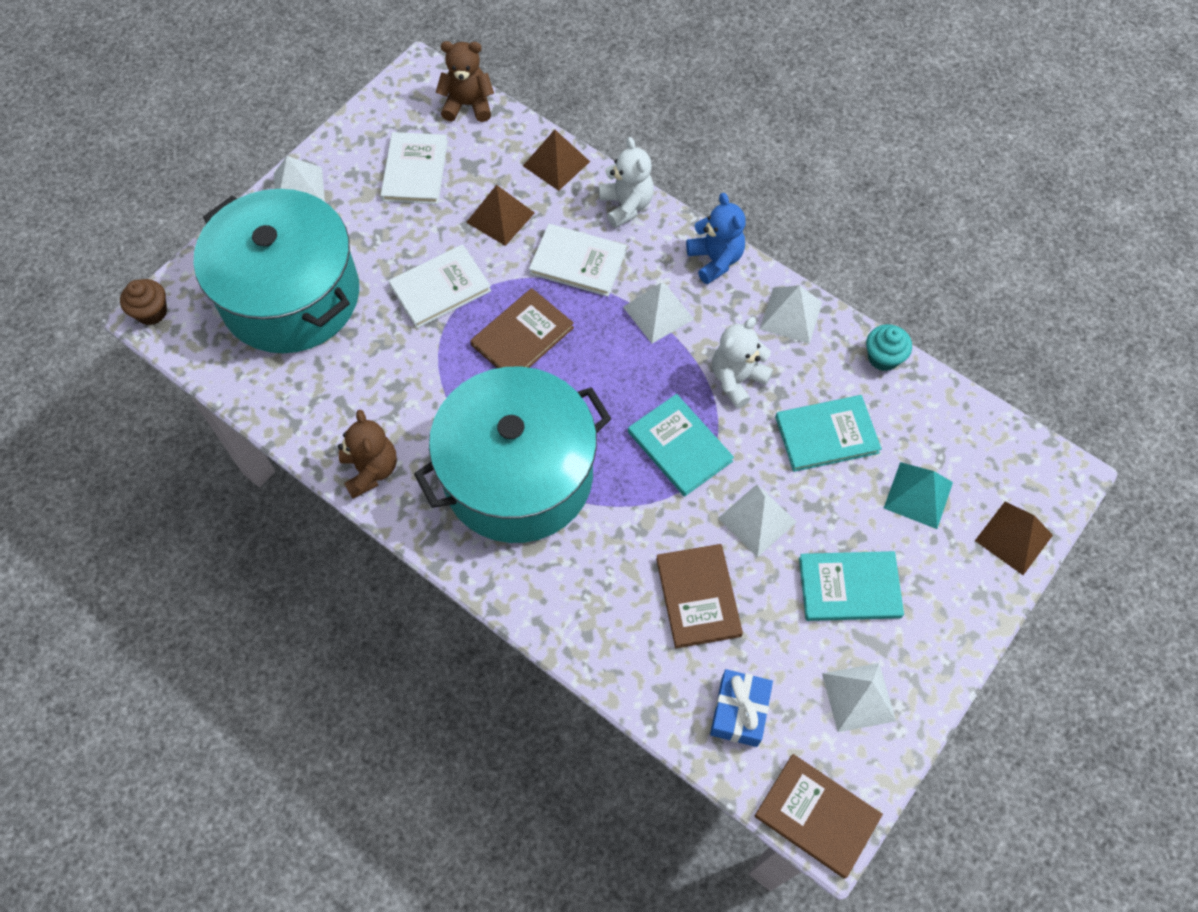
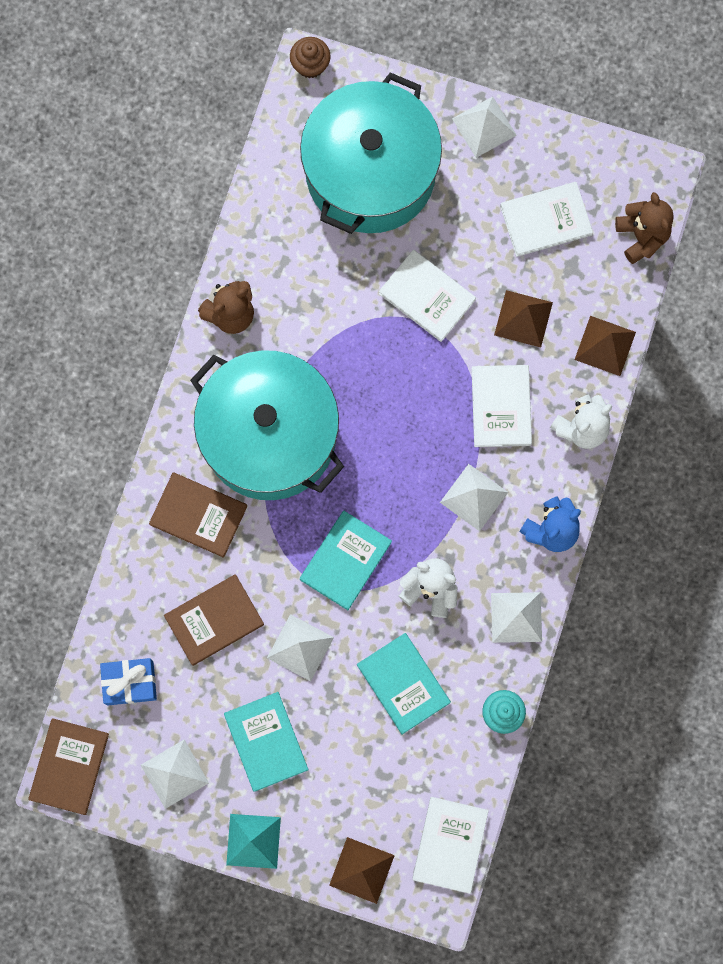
camera: 70 degrees right, 15 degrees up
(522, 336) = (404, 387): brown book -> brown book (198, 515)
(918, 495) = (373, 778): turquoise pyramid -> turquoise pyramid (253, 841)
(1006, 446) = (450, 844): none -> white book

